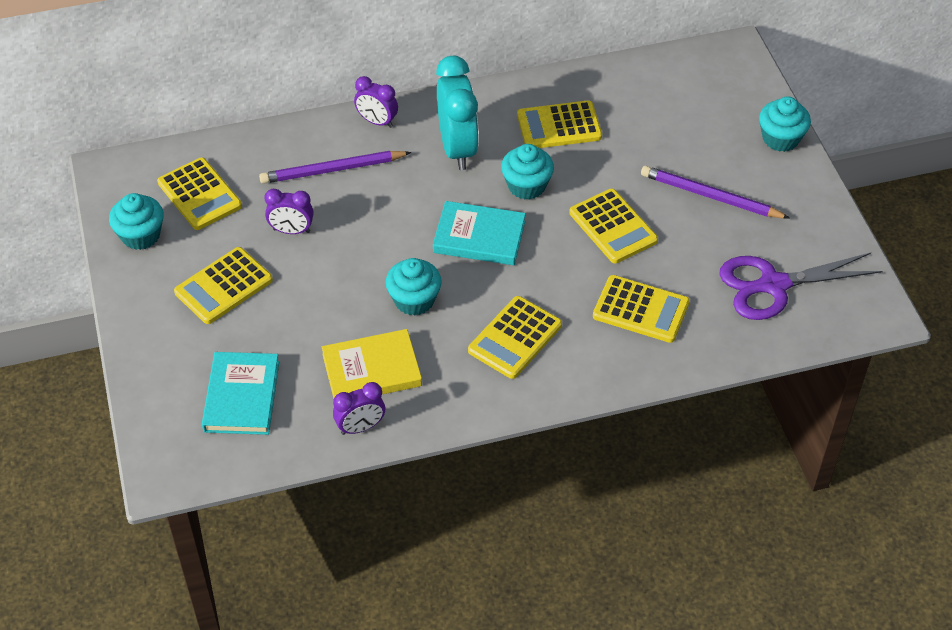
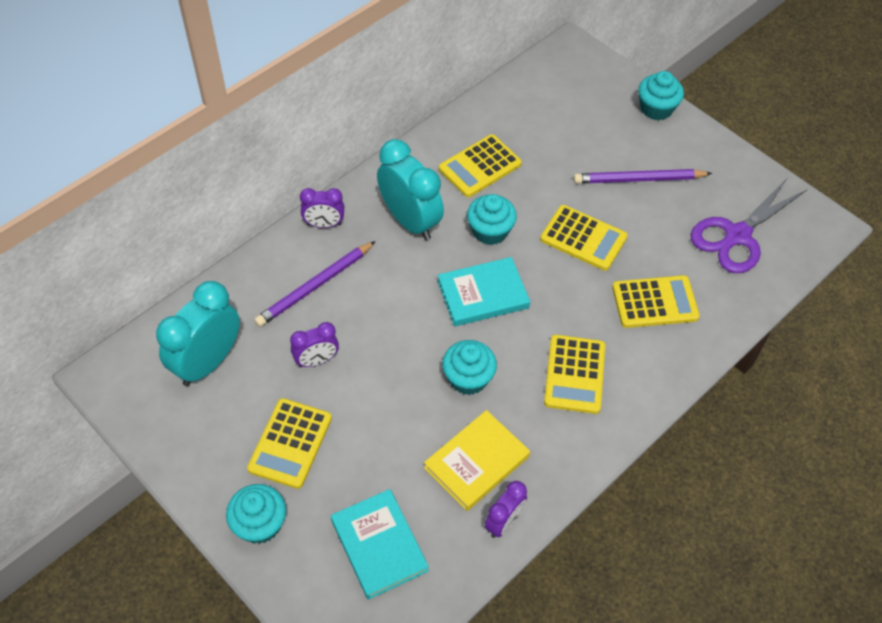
camera: 30 degrees left, 5 degrees up
(141, 235) = (177, 428): turquoise cupcake -> turquoise cupcake (260, 524)
(199, 194) = (208, 362): yellow calculator -> turquoise clock

